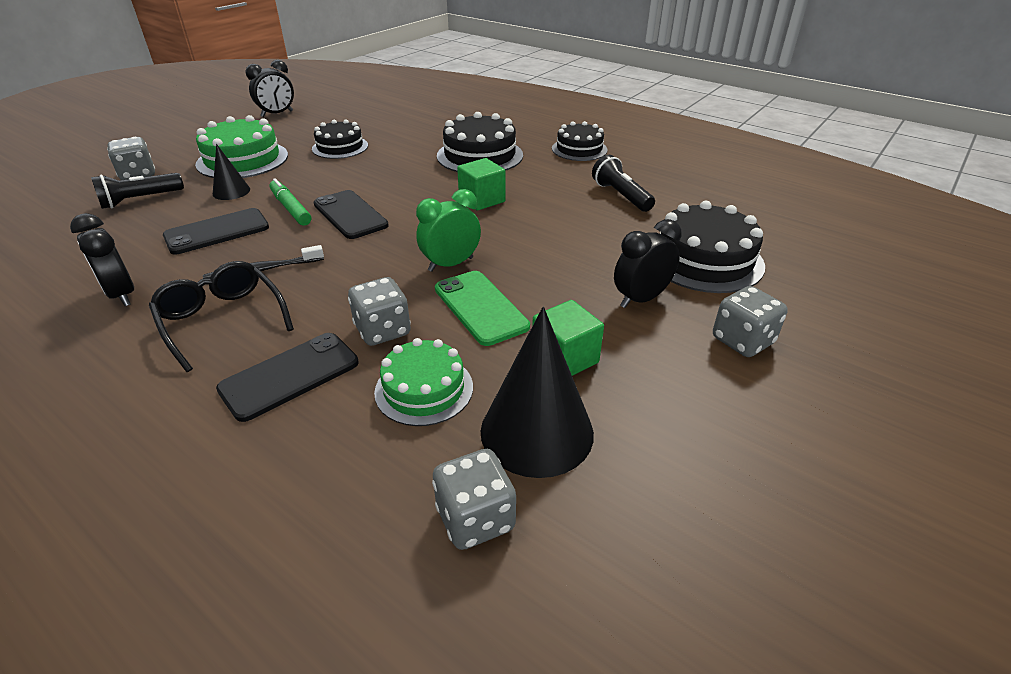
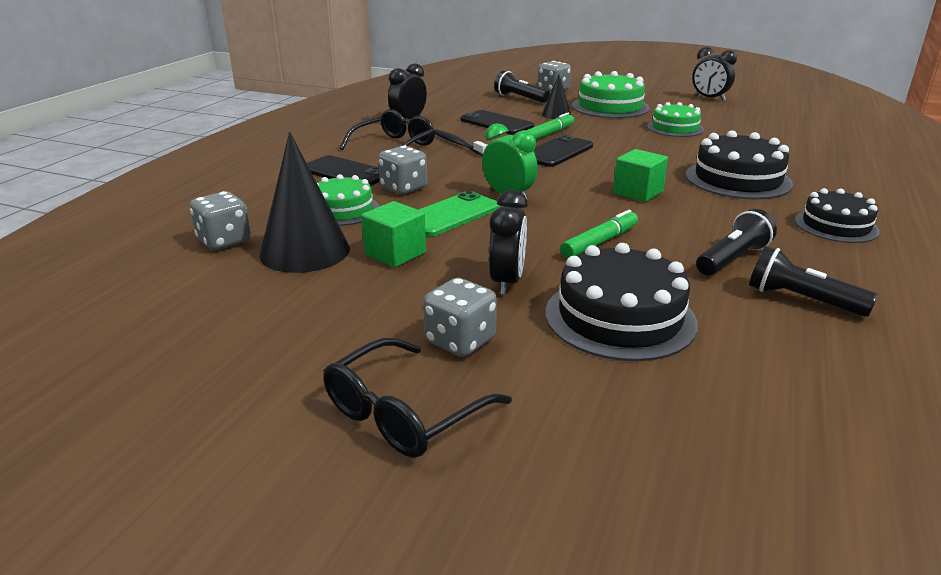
camera: 75 degrees right, 10 degrees down
(340, 147) = (675, 128): black cake -> green cake
(576, 239) = (599, 242): none -> green marker
(641, 299) = (507, 282): black clock -> black clock turned 60 degrees clockwise
(683, 191) = (801, 300): none -> black flashlight
(853, 386) = (404, 413): none -> black glasses

